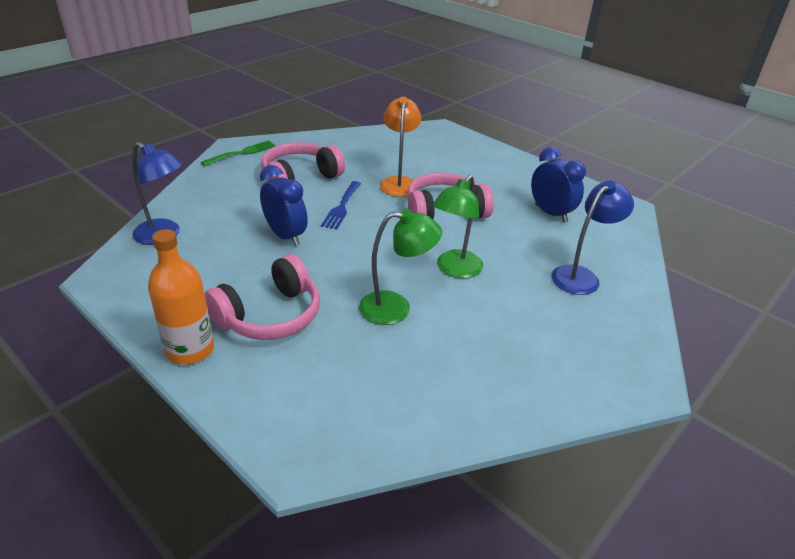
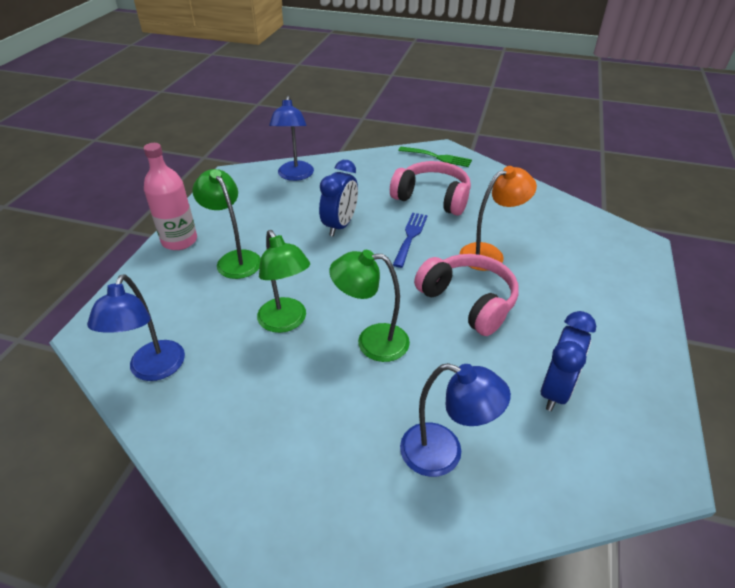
camera: 65 degrees right, 5 degrees up
(190, 350) = (179, 241): orange bottle -> pink bottle
(270, 316) = (235, 259): pink headphones -> green lamp
(342, 207) = (410, 237): blue fork -> blue fork turned 120 degrees clockwise
(398, 415) = (153, 370): none -> blue lamp

